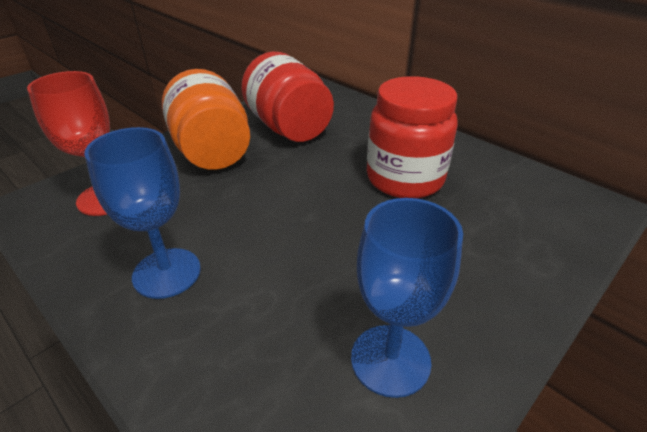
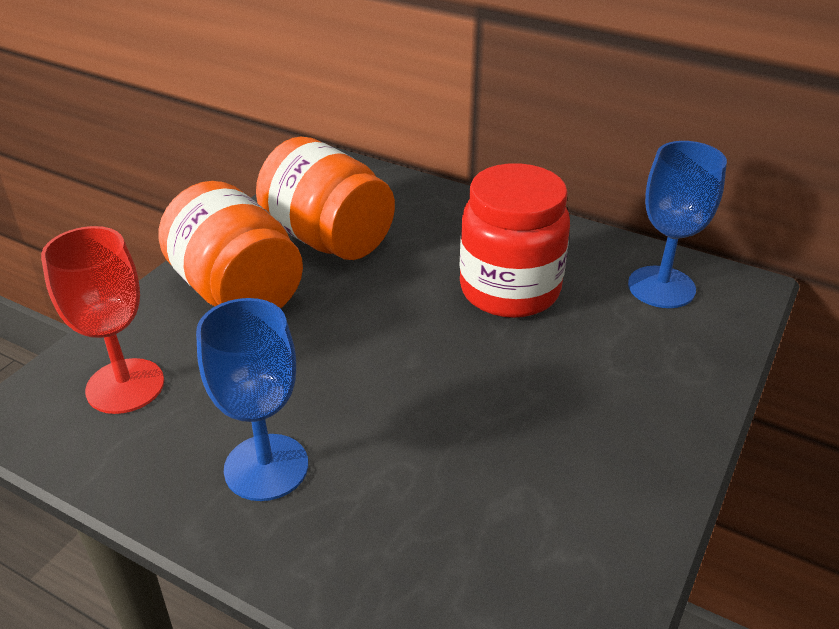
camera: 15 degrees left, 0 degrees up
(288, 127) = (328, 238): red jar -> orange jar
(390, 360) = (566, 508): blue goblet -> blue goblet (661, 287)

